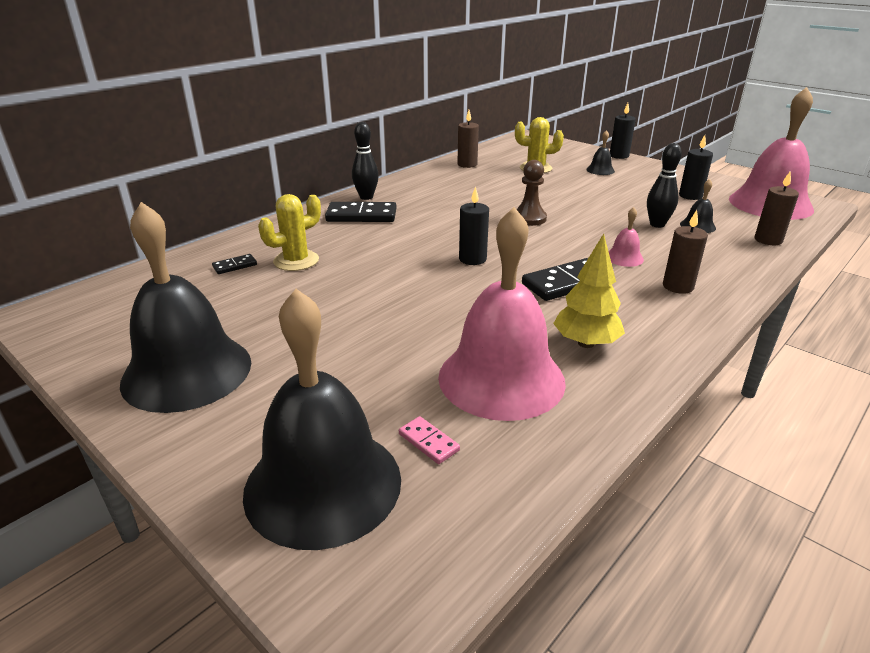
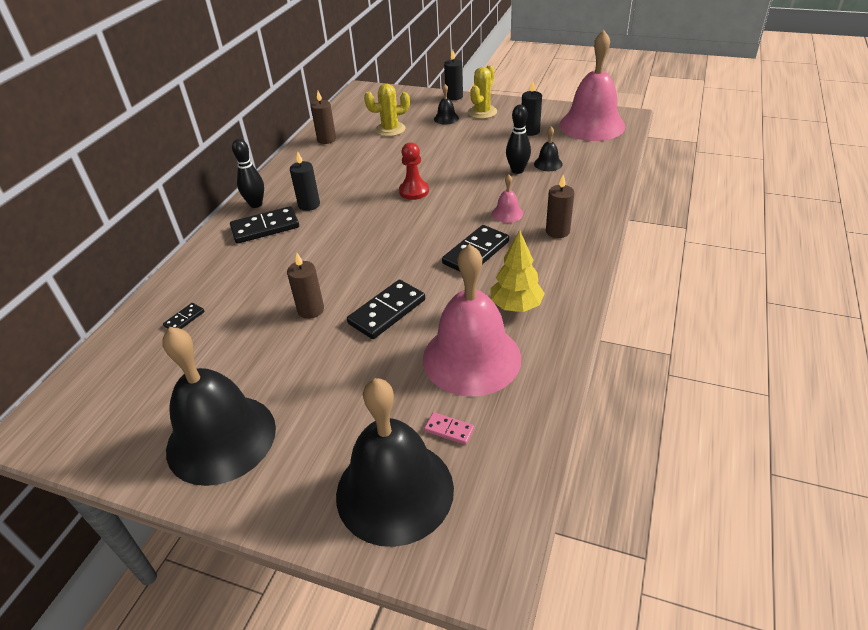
camera: 20 degrees left, 10 degrees up
(296, 261) = (238, 296): yellow cactus -> yellow cactus (482, 112)
(433, 310) = (387, 311): none -> black domino
(472, 259) = (390, 249): black candle -> black candle (309, 205)
(529, 218) = (414, 191): brown pawn -> red pawn
(768, 240) = (603, 165): brown candle -> brown candle (311, 310)

